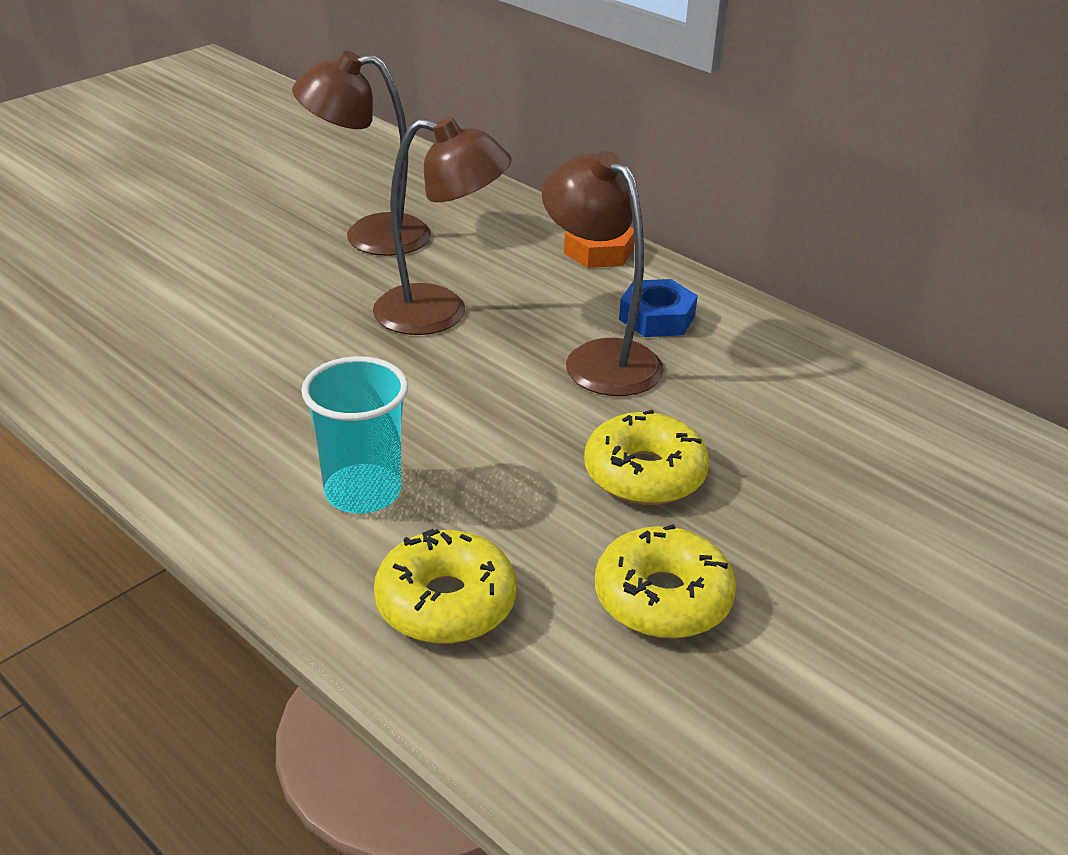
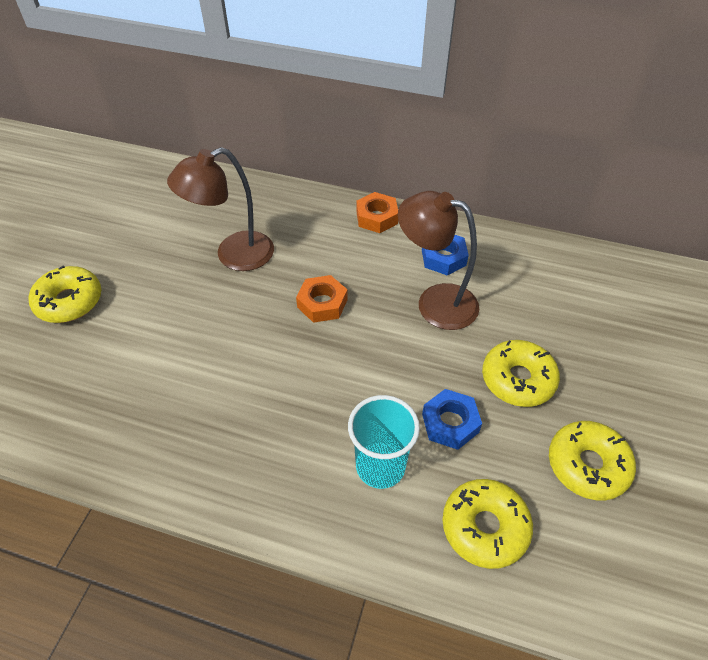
camera: 25 degrees left, 15 degrees up
(137, 222) = (69, 301): none -> yellow donut
(440, 313) = (322, 303): brown lamp -> orange nut
(500, 484) = (450, 423): none -> blue nut

